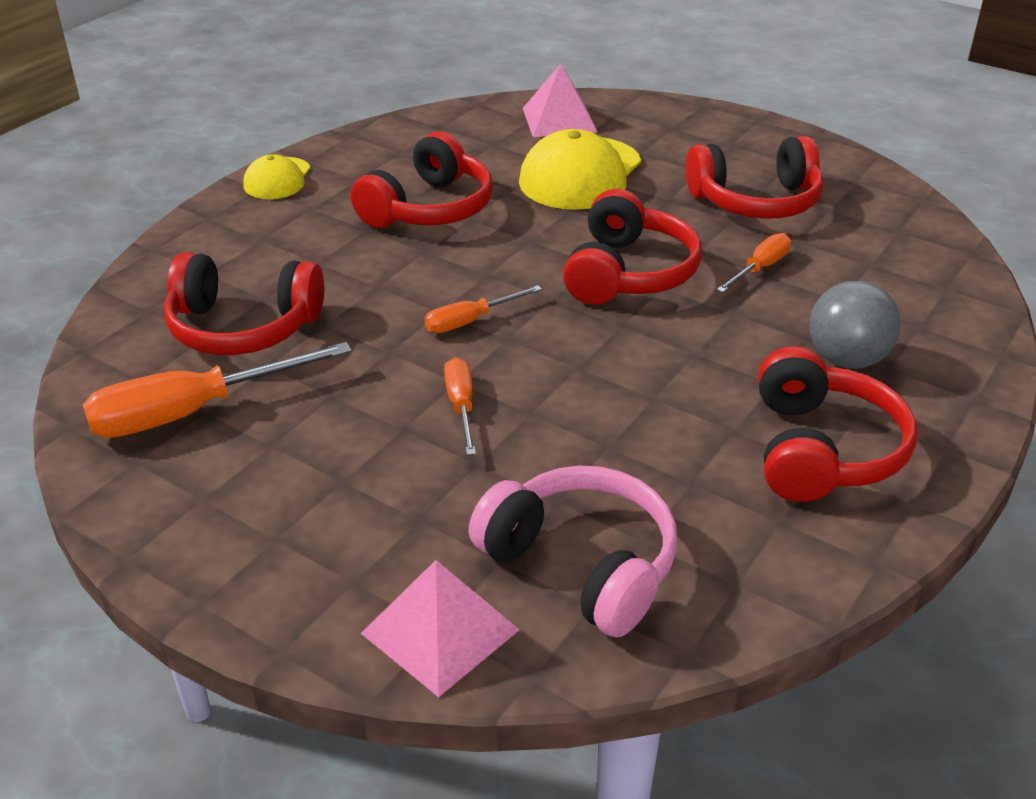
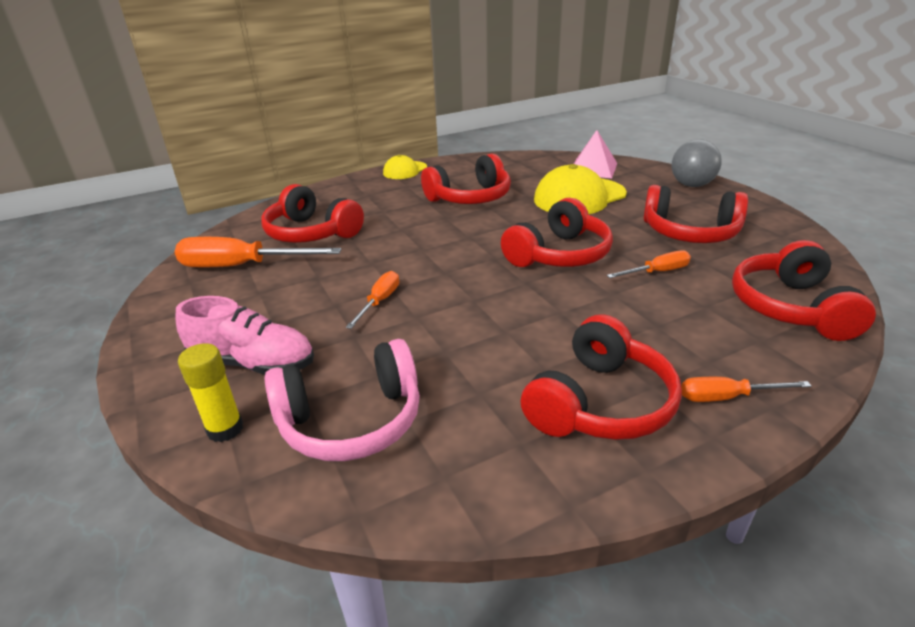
camera: 30 degrees right, 5 degrees down
(382, 543) = (253, 363): none -> pink shoe
(440, 631) = (225, 429): pink pyramid -> yellow glue stick
(470, 321) = (433, 258): orange screwdriver -> orange screwdriver (727, 397)
(581, 564) = (351, 420): pink headphones -> pink headphones turned 90 degrees clockwise
(846, 359) = (676, 346): grey ball -> grey ball (691, 185)
(922, 278) = (790, 308): none -> red headphones

